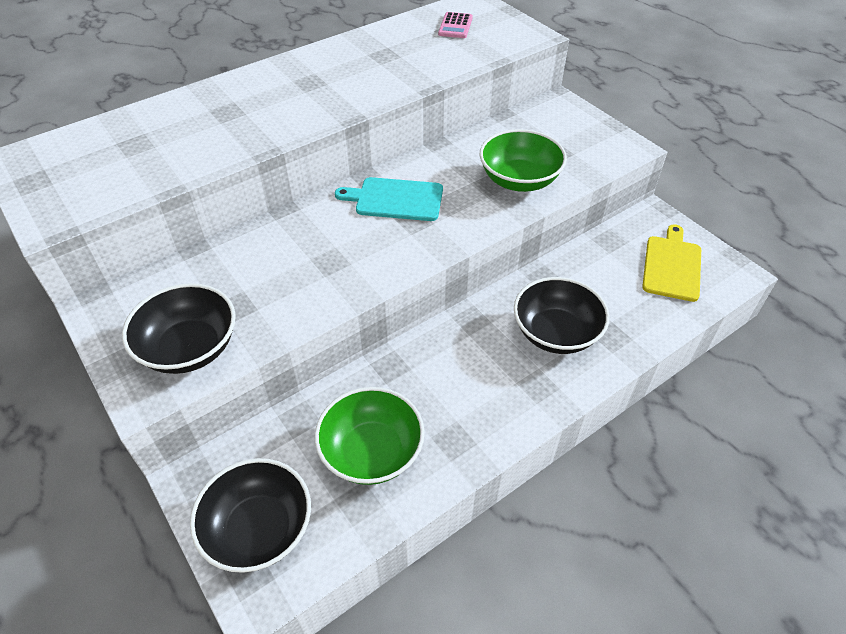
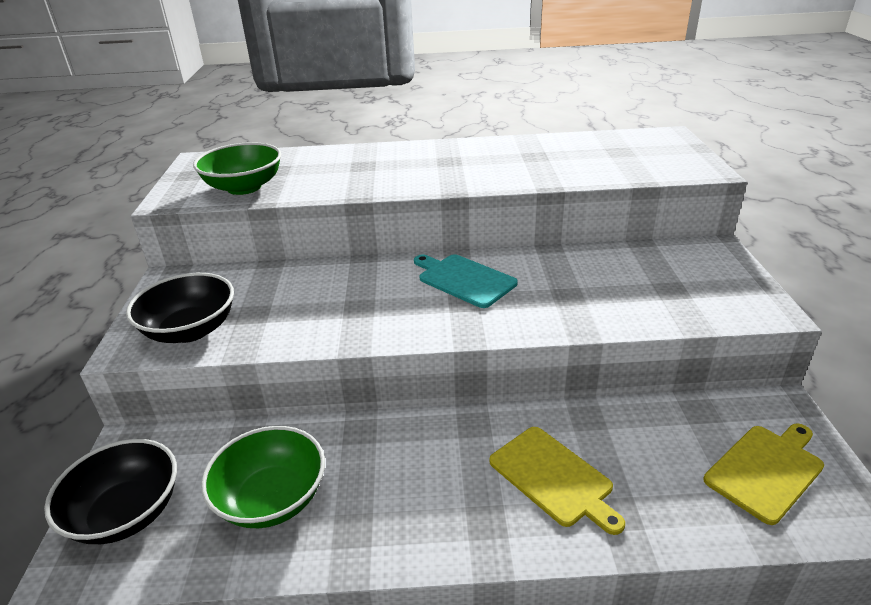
camera: 35 degrees right, 15 degrees down
(455, 26) = (628, 149): pink calculator -> none
(519, 180) = (604, 302): green bowl -> green bowl (244, 187)
(556, 333) = (553, 478): black bowl -> yellow cutting board

